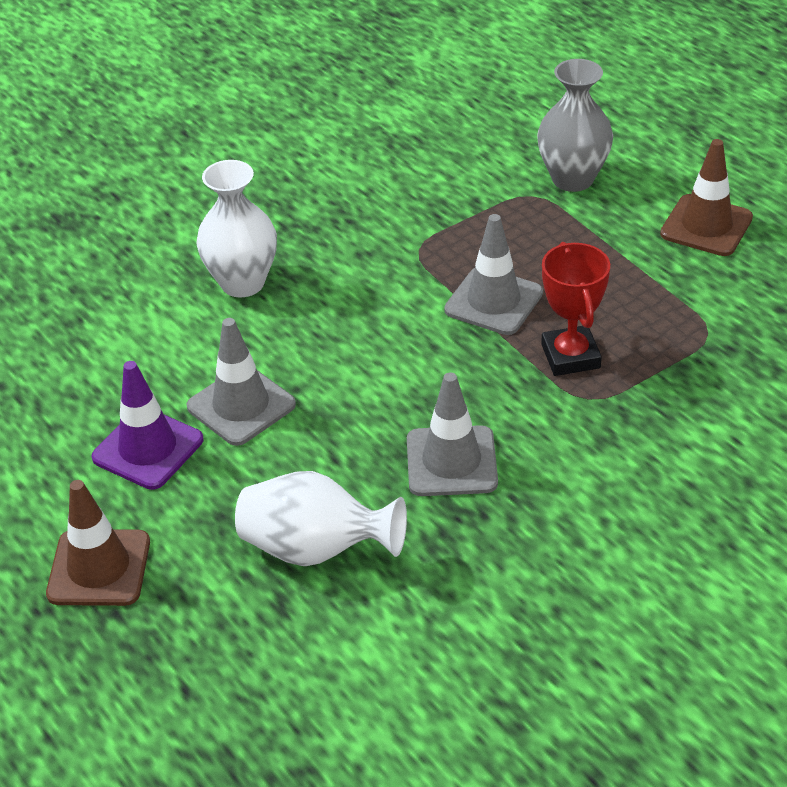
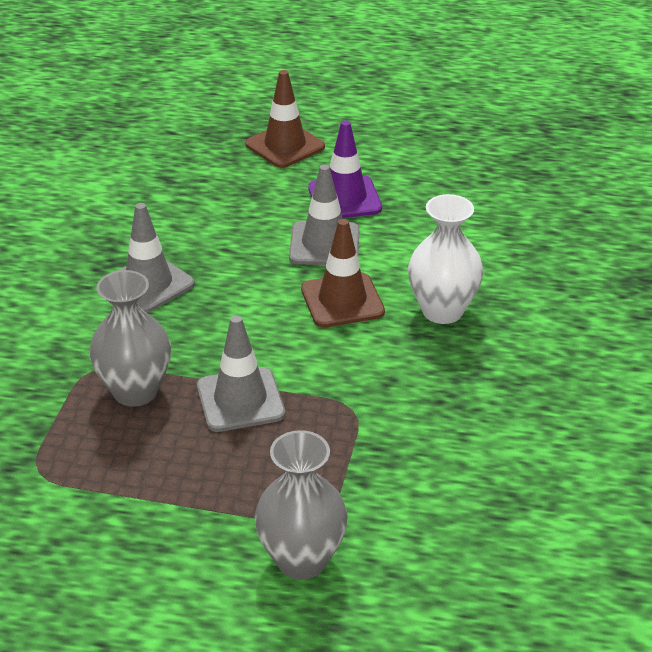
camera: 135 degrees right, 5 degrees down
(316, 549) = (178, 206): white vase -> none
(570, 356) = (135, 391): red trophy -> grey vase
(706, 226) = (122, 582): brown traffic cone -> brown traffic cone (342, 301)

